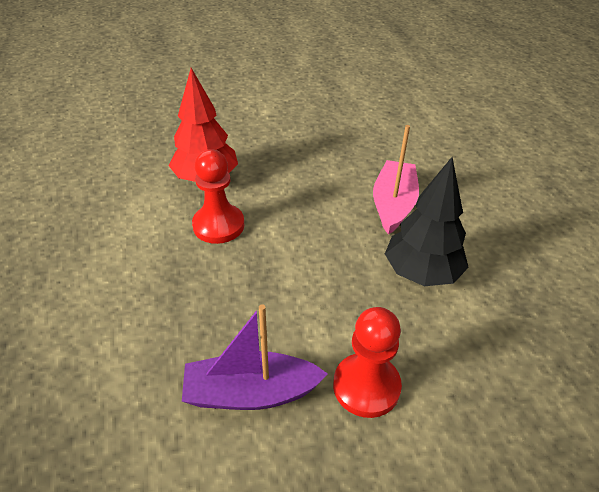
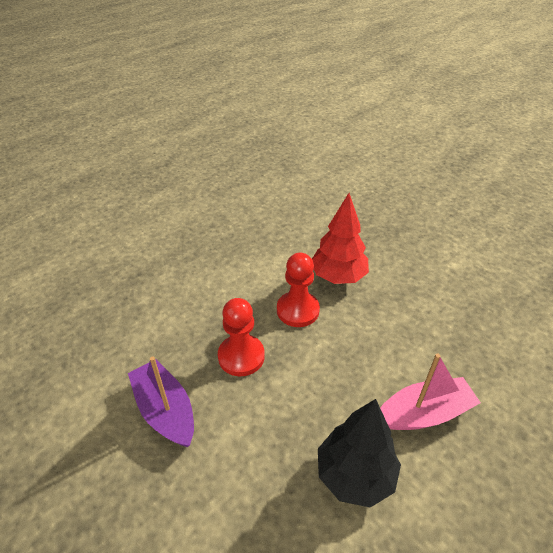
camera: 60 degrees right, 0 degrees up
(366, 386) = (208, 483): red pawn -> red pawn (241, 356)

